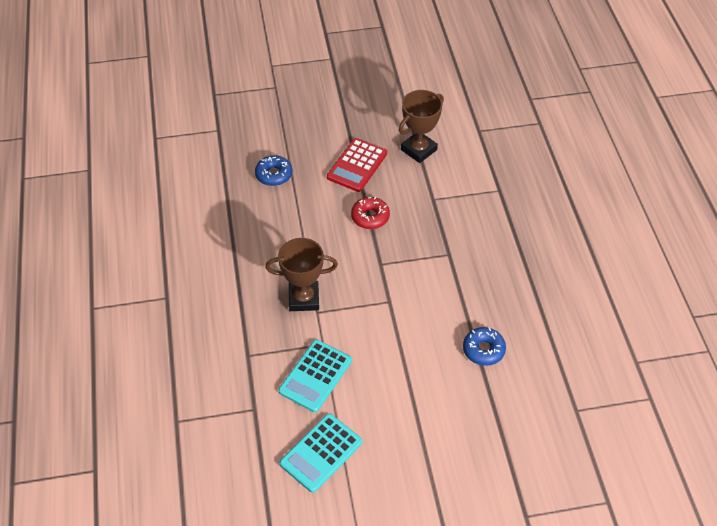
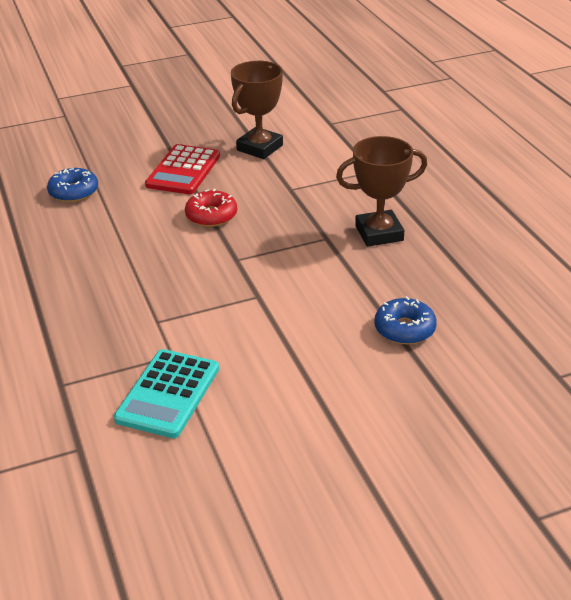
camera: 10 degrees left, 15 degrees down
(304, 299) = (135, 309): brown trophy -> brown trophy (379, 233)
(321, 453) = (195, 488): turquoise calculator -> none

